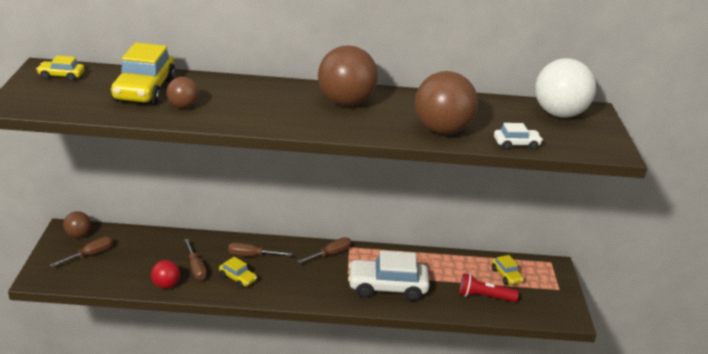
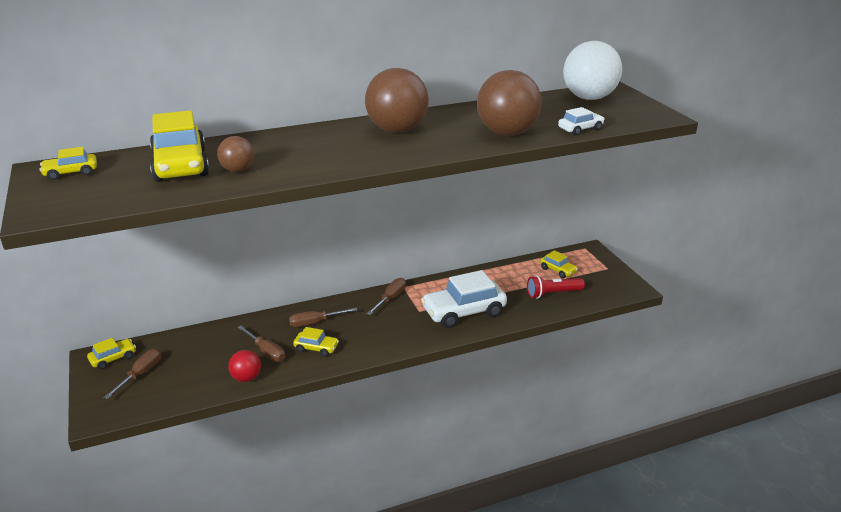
camera: 20 degrees left, 0 degrees up
(78, 235) = (113, 358): brown ball -> yellow car

